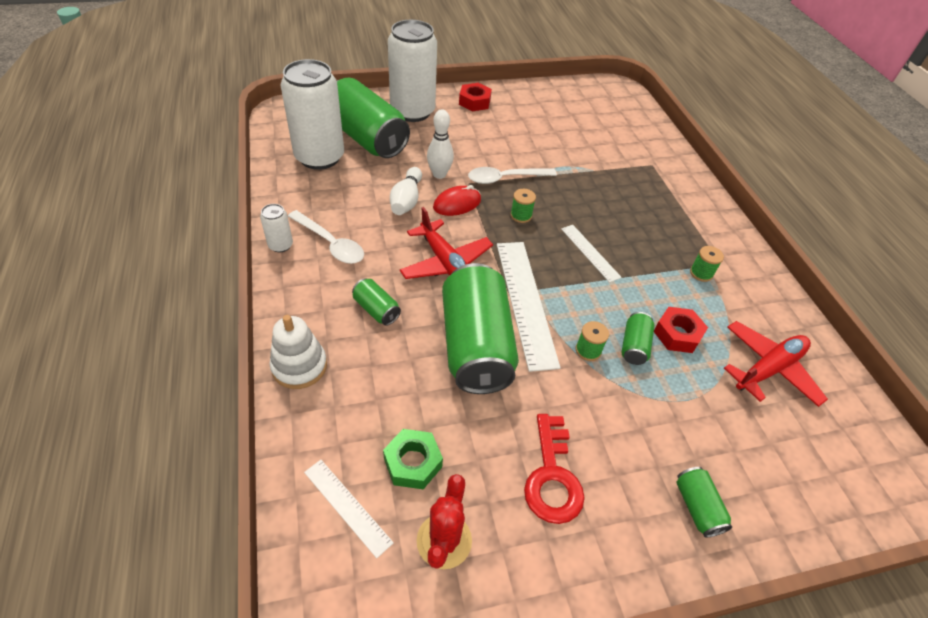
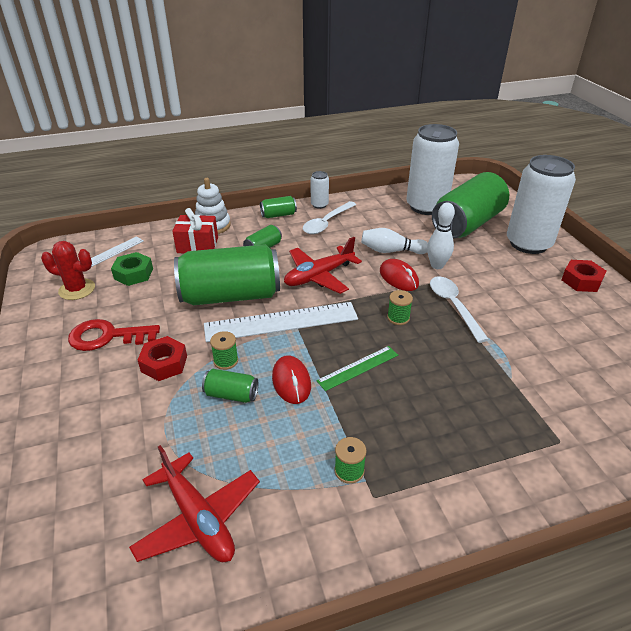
camera: 90 degrees right, 10 degrees down
(351, 384) = (197, 245): none -> red gift
(590, 252) = (358, 368): white ruler -> green ruler
(612, 300) = (291, 382): none -> red mouse
(677, 334) = (248, 433): red nut -> red nut (164, 363)
(697, 507) = (56, 423): green can -> green can (278, 215)

